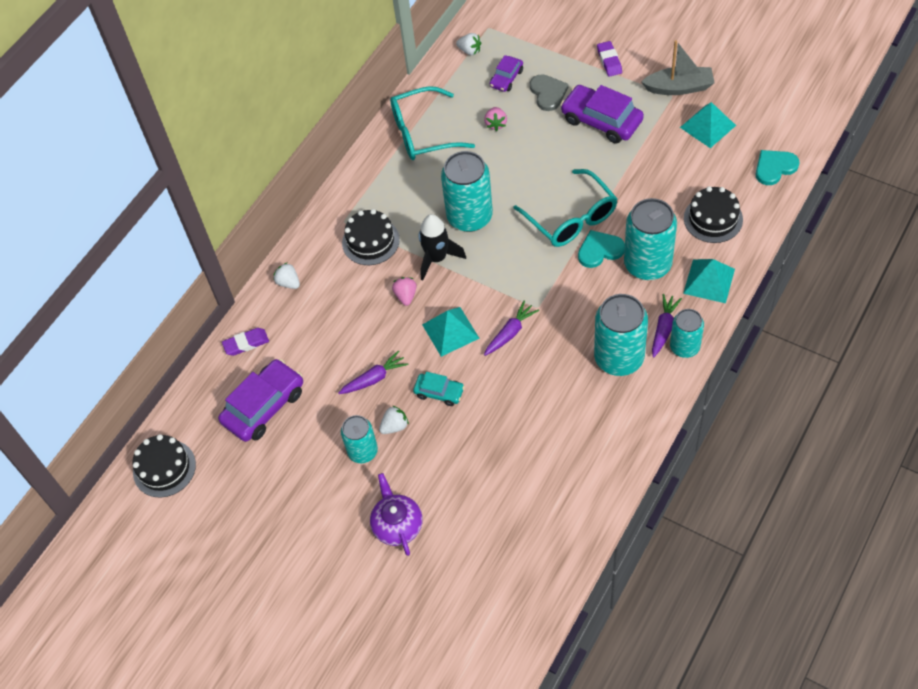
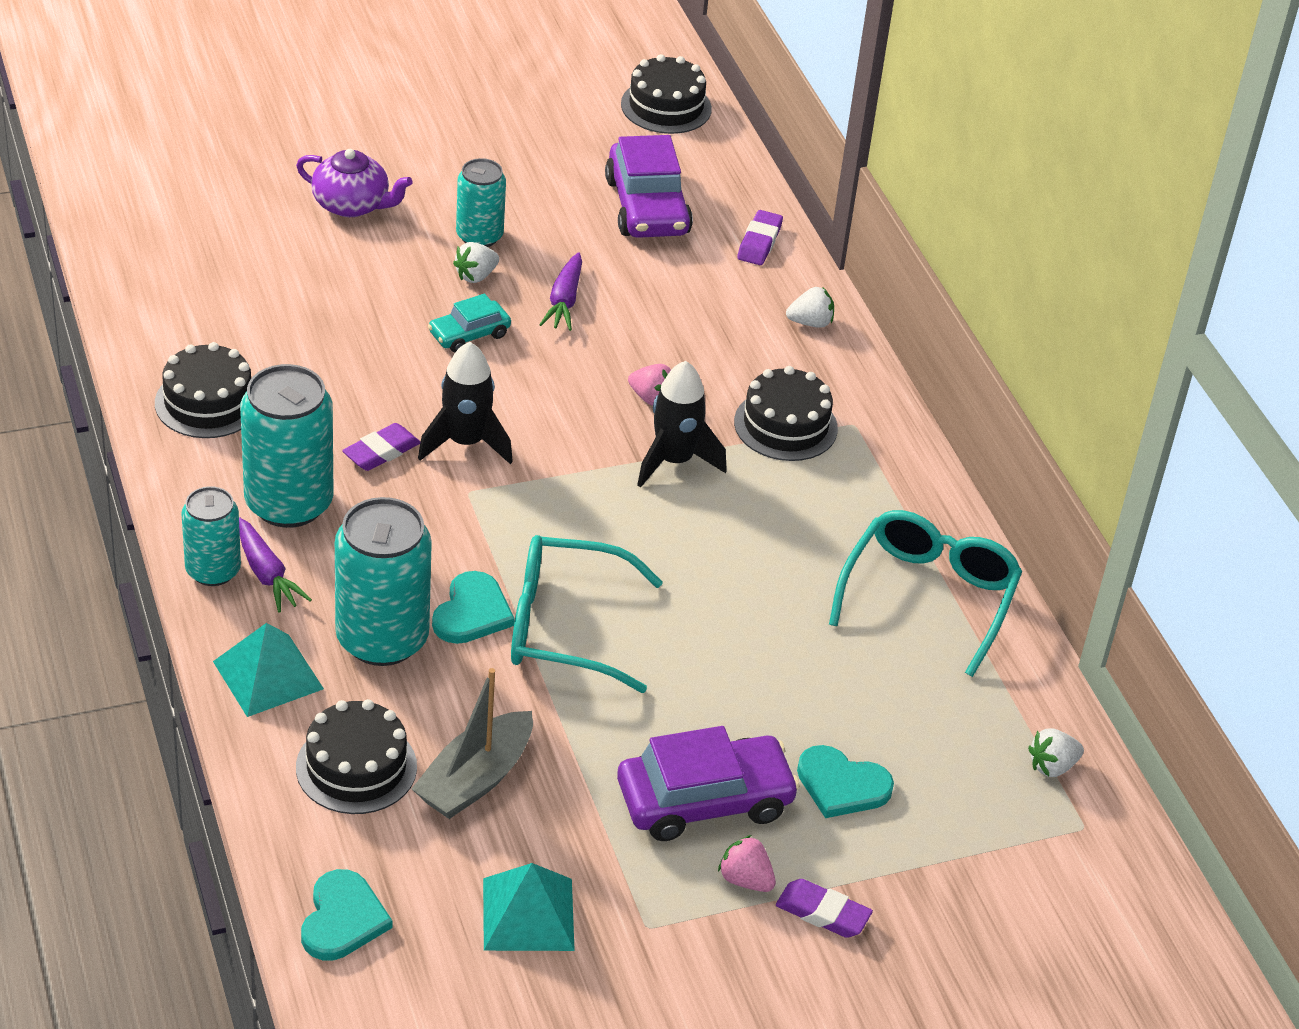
camera: 120 degrees right, 15 degrees down
(394, 426) = (476, 276): white strawberry -> white strawberry turned 45 degrees clockwise
(450, 331) = (542, 398): turquoise pyramid -> none
(469, 217) = (704, 536): turquoise can -> none
(496, 124) = (849, 682): pink strawberry -> pink strawberry (745, 879)
(506, 78) = (935, 763): purple car -> none
(510, 333) = (465, 443): purple carrot -> black rocket
(548, 93) = (842, 785): grey heart -> turquoise heart
(551, 355) = (381, 452): none -> purple eraser
(599, 444) = (208, 402): none -> black cake
(679, 87) = (653, 950): grey boat -> grey boat (475, 779)

